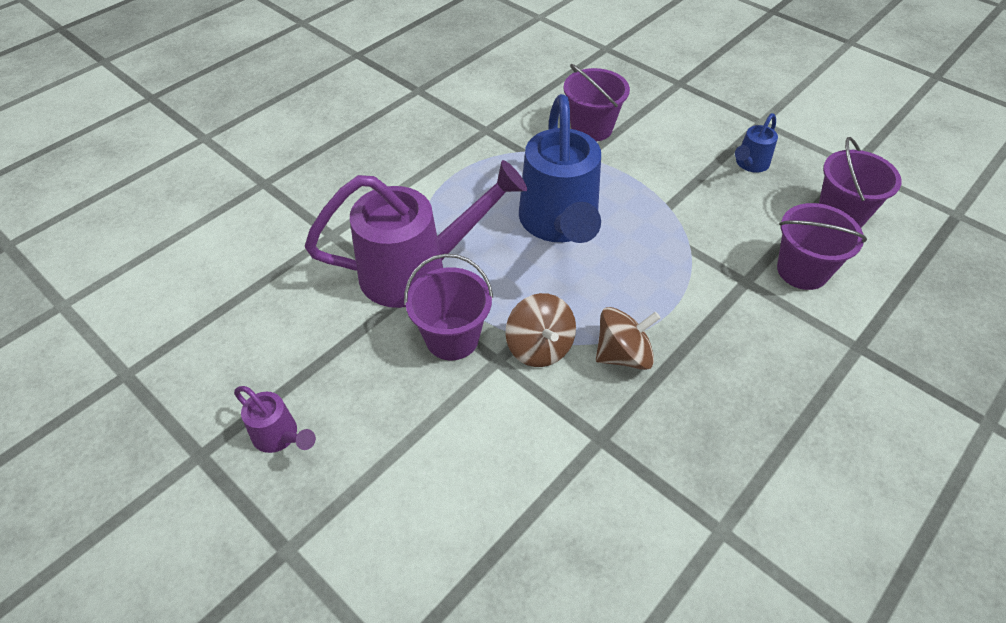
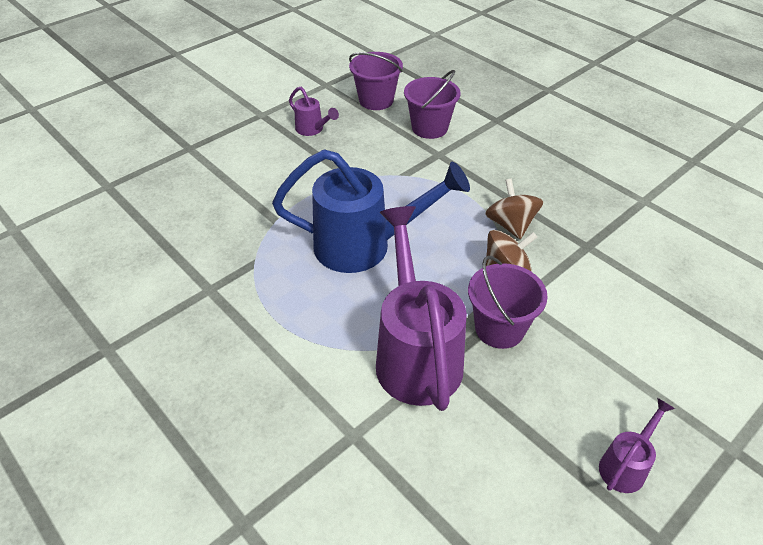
camera: 85 degrees left, 5 degrees down
(591, 128) = (235, 211): purple bucket -> none
(750, 164) = (312, 129): blue watering can -> purple watering can

